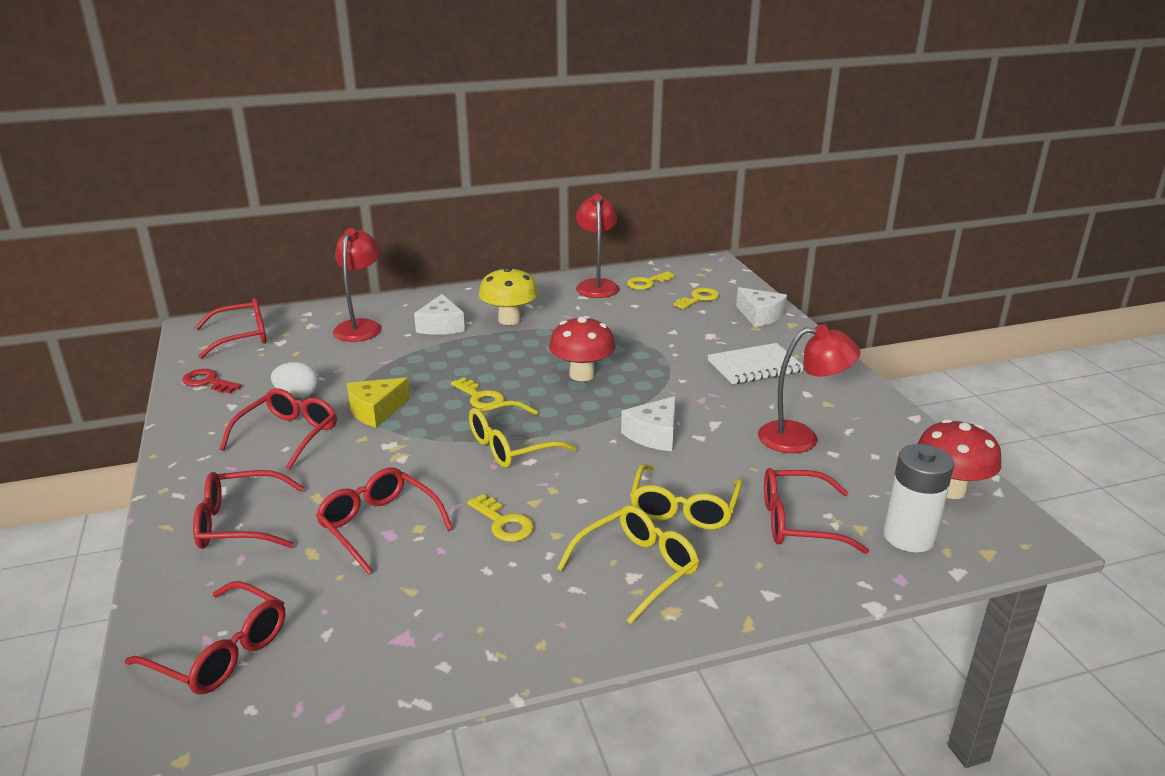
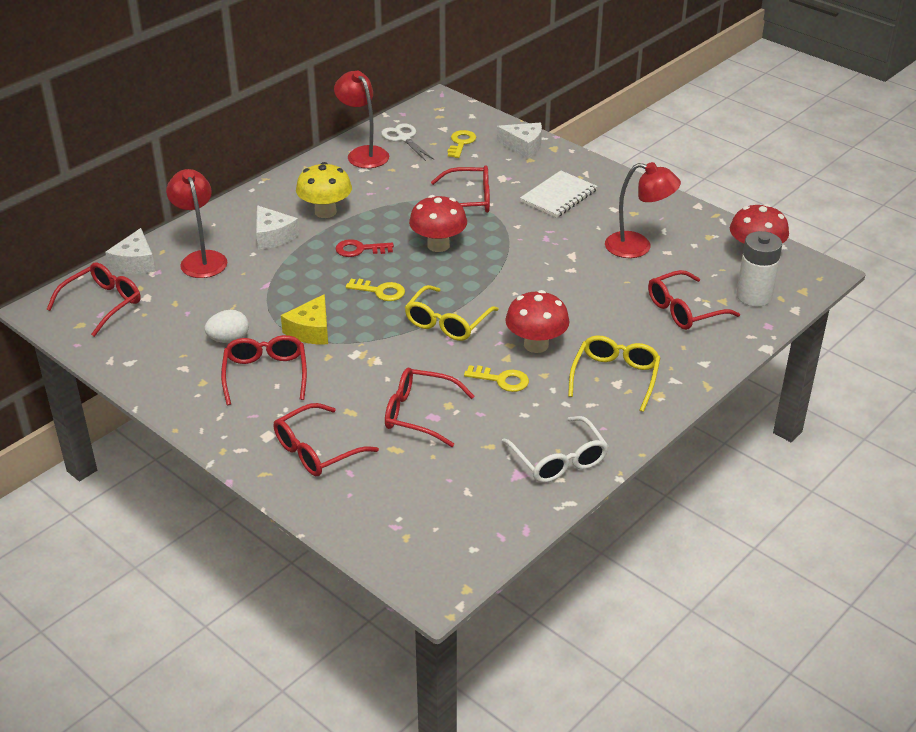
camera: 30 degrees left, 10 degrees up
(208, 382) = (132, 355): red key -> red key (359, 249)
(221, 652) = (414, 529): red glasses -> red glasses (469, 200)
(468, 641) = (559, 460): none -> white glasses
(581, 499) = (536, 345): none -> red mushroom
(647, 283) = (404, 138): yellow key -> white scissors
(654, 434) = (539, 278): white cheese -> white cheese (135, 262)
(684, 508) = (607, 326): yellow glasses -> none
(800, 438) = (638, 247): red lamp -> red lamp turned 45 degrees clockwise

